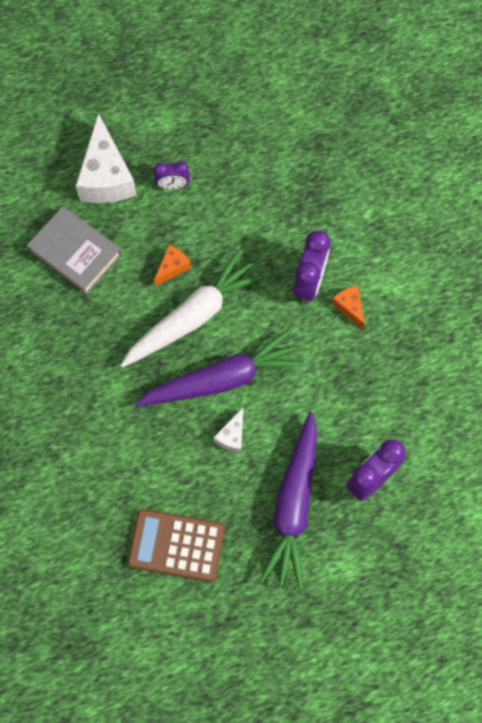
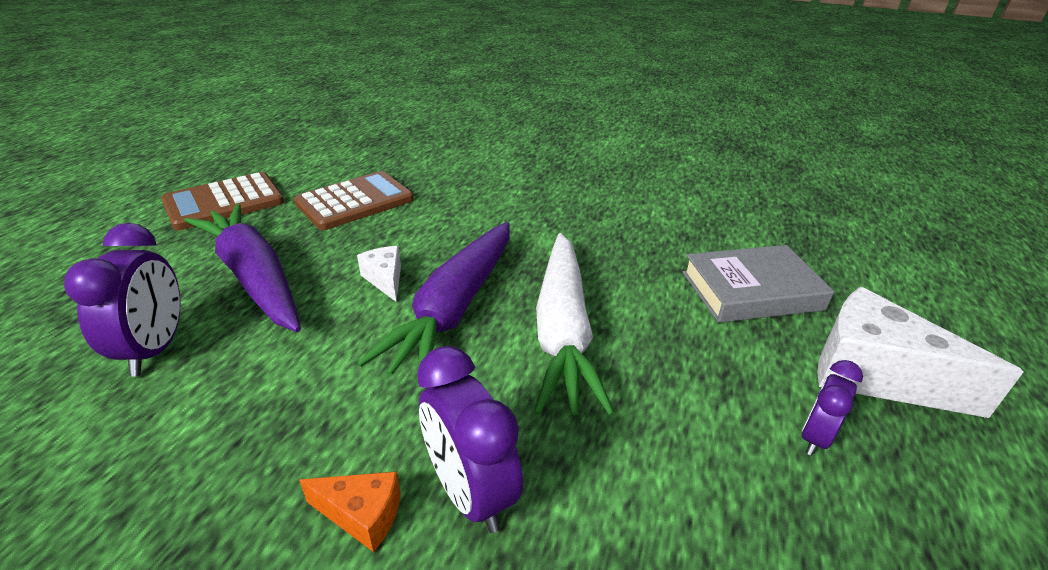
camera: 130 degrees right, 35 degrees down
(172, 267) = (656, 354): orange cheese -> none
(255, 629) = (224, 202): none -> brown calculator

